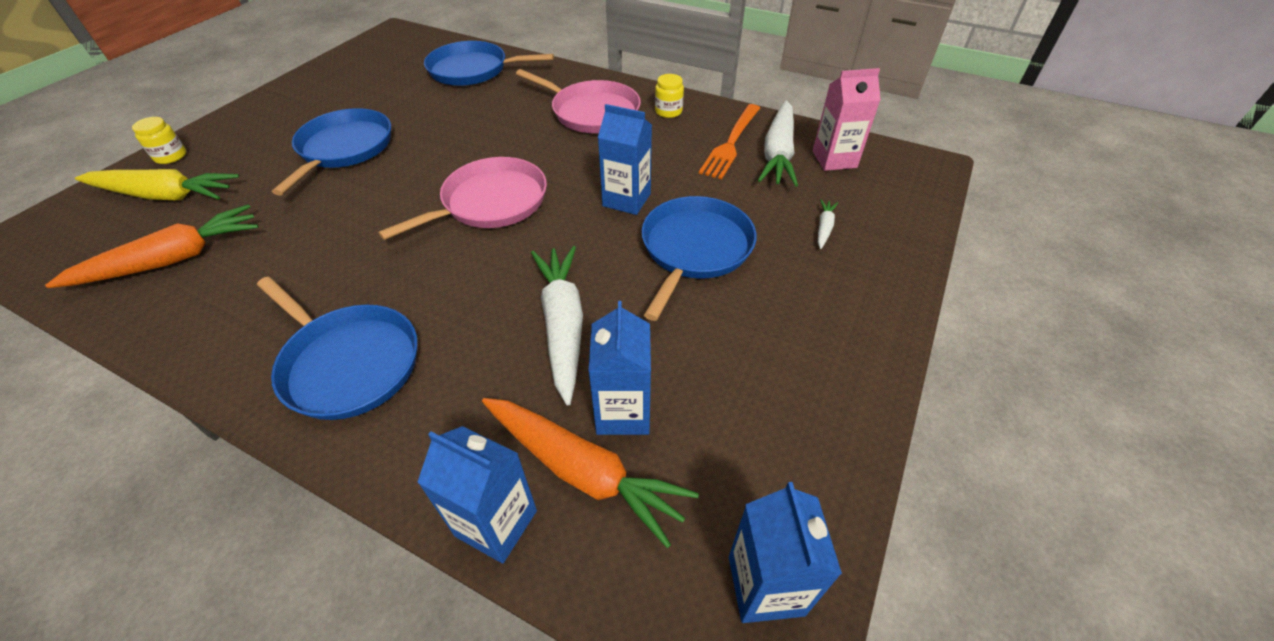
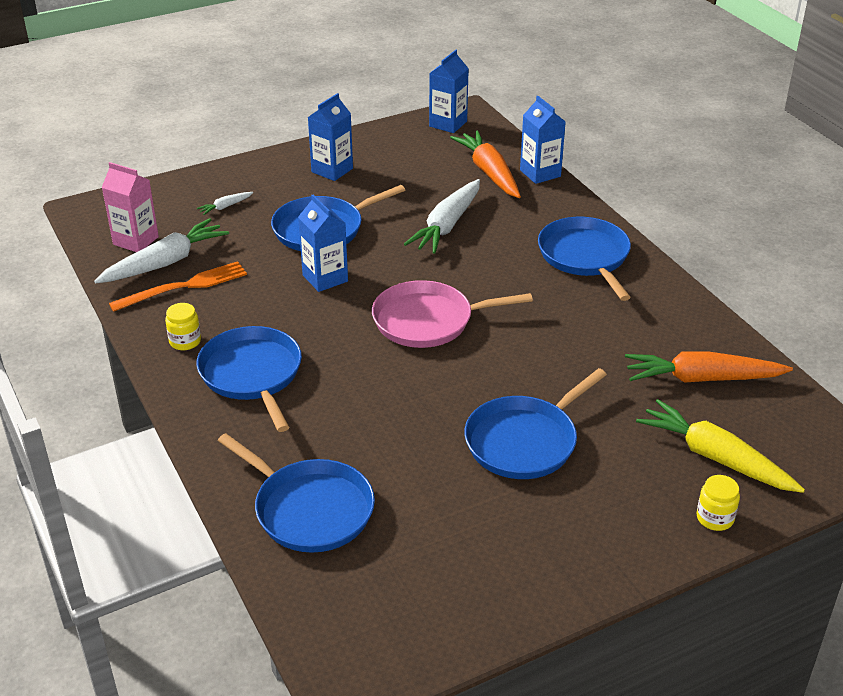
camera: 145 degrees left, 10 degrees down
(591, 112) = (252, 375): pink pan -> blue pan
(623, 412) = (451, 182): blue carton -> blue carton (332, 170)

